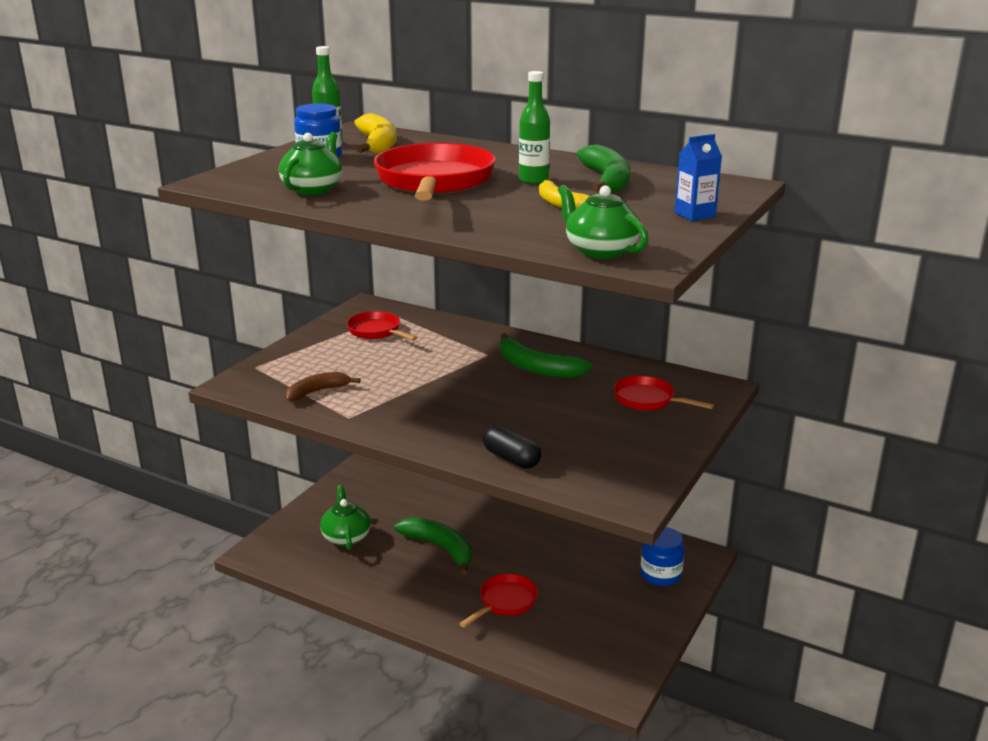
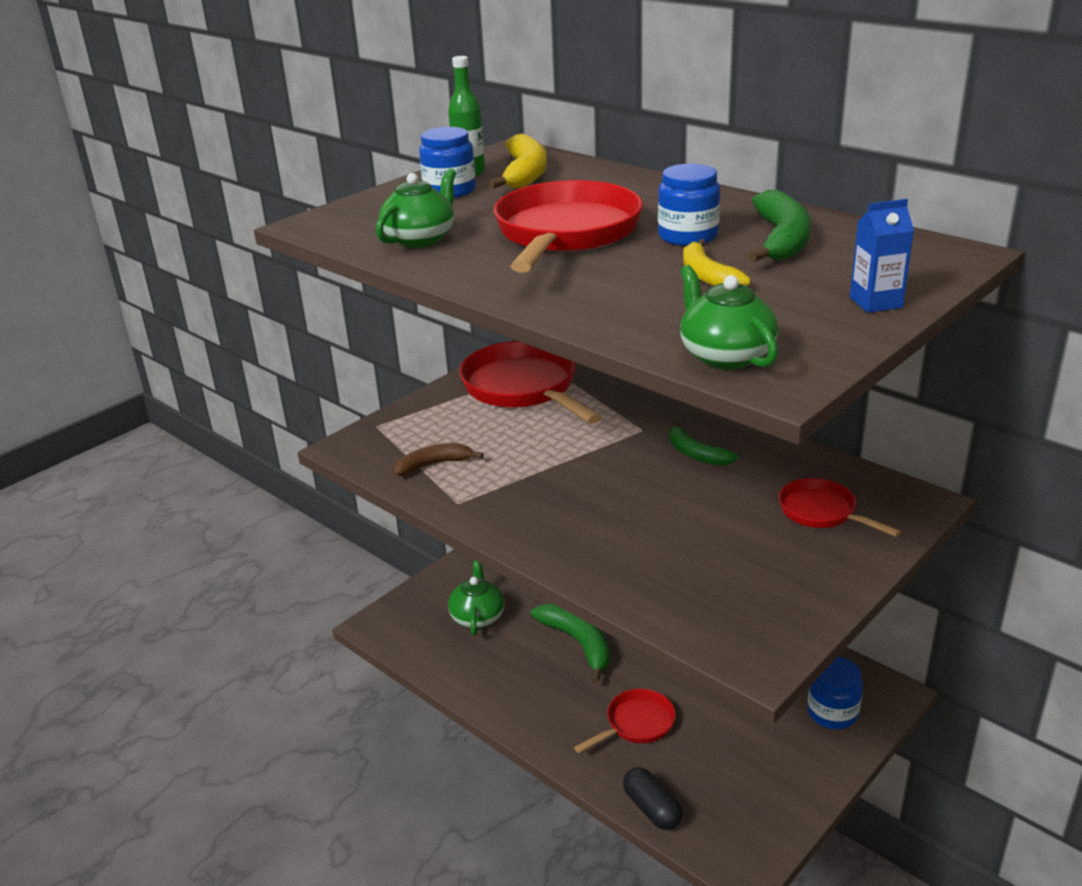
camera: 15 degrees right, 5 degrees up
(376, 331) = (523, 388): red pan -> red pan, size x1.88
(511, 459) = (628, 580): black capsule -> black capsule (652, 809)
(533, 180) = (688, 236): green bottle -> blue jar
(536, 368) = (695, 454): green banana -> green banana, size x0.66

